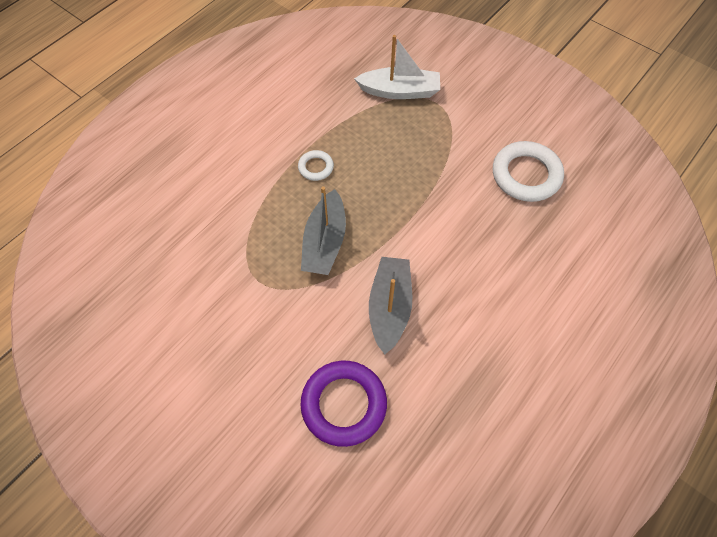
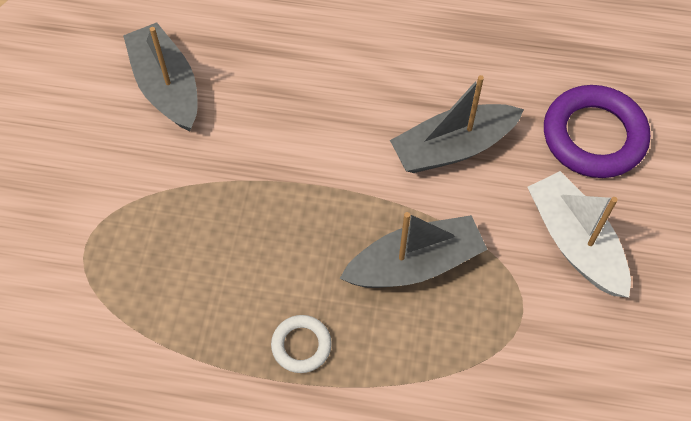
camera: 120 degrees left, 0 degrees up
(399, 91) = (85, 307): white boat -> white boat (575, 242)
(526, 175) = (167, 87): white ring -> grey boat

